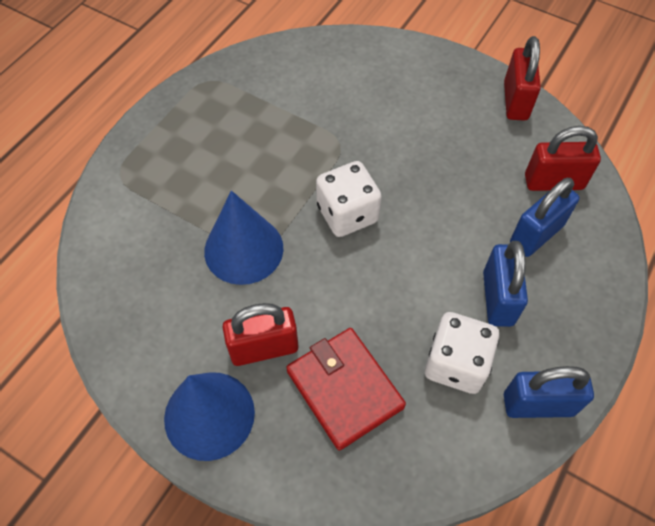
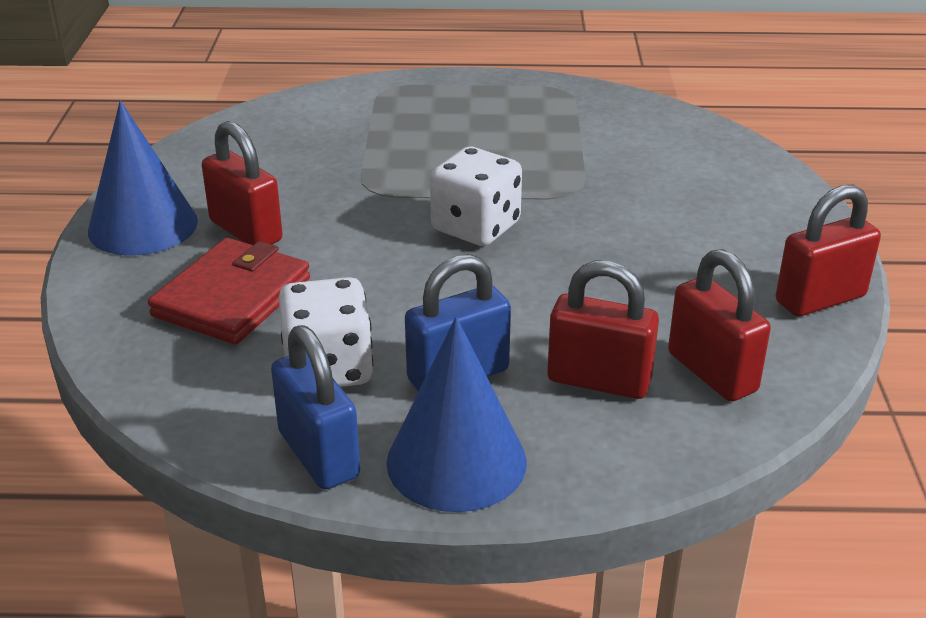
camera: 60 degrees right, 25 degrees down
(243, 249) = (361, 180): blue cone -> blue cone (456, 461)
(536, 234) = (599, 380): blue padlock -> red padlock

